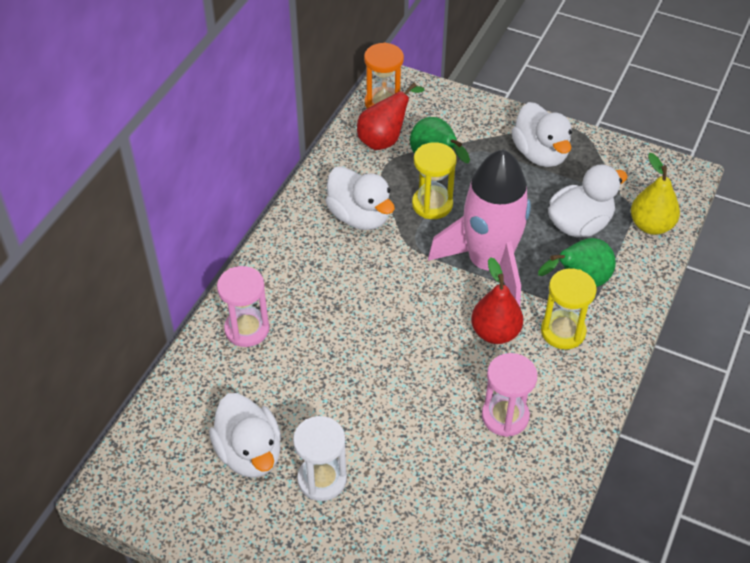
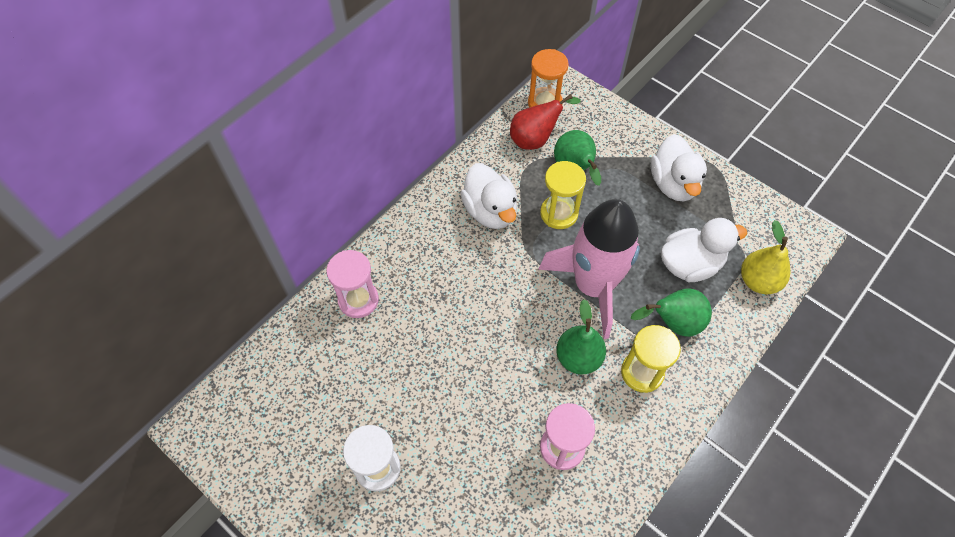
camera: 15 degrees right, 10 degrees up
(249, 453) = (323, 424): white duck -> none
(495, 332) = (578, 358): red pear -> green pear

